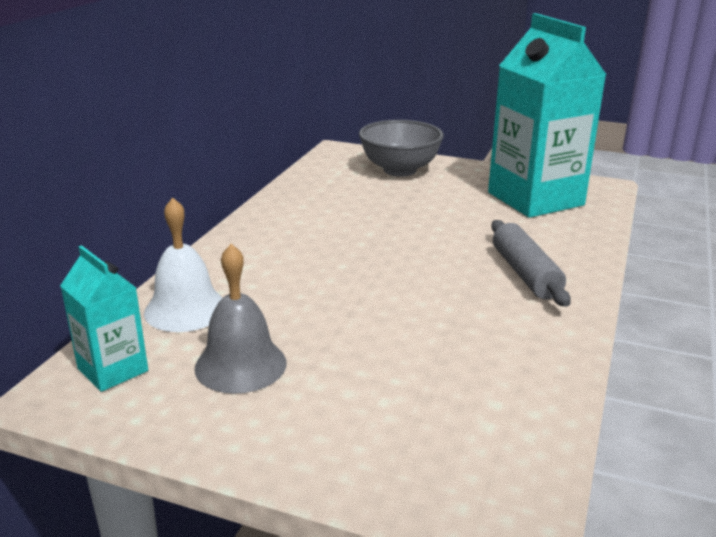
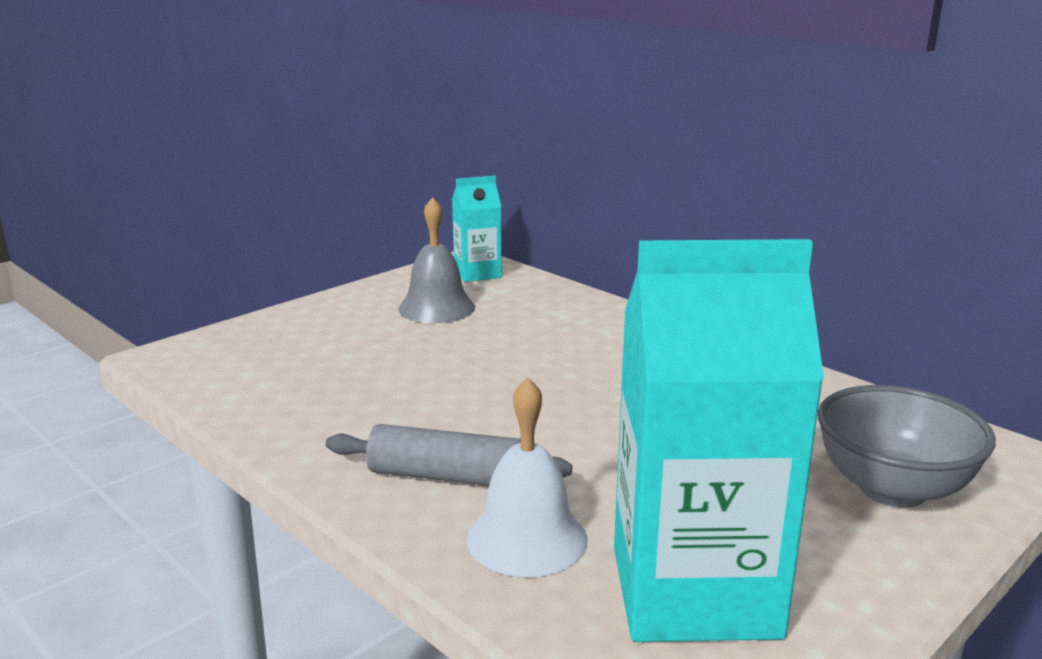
camera: 115 degrees right, 5 degrees down
(185, 309) = (542, 300): white bell -> white bell (527, 538)

